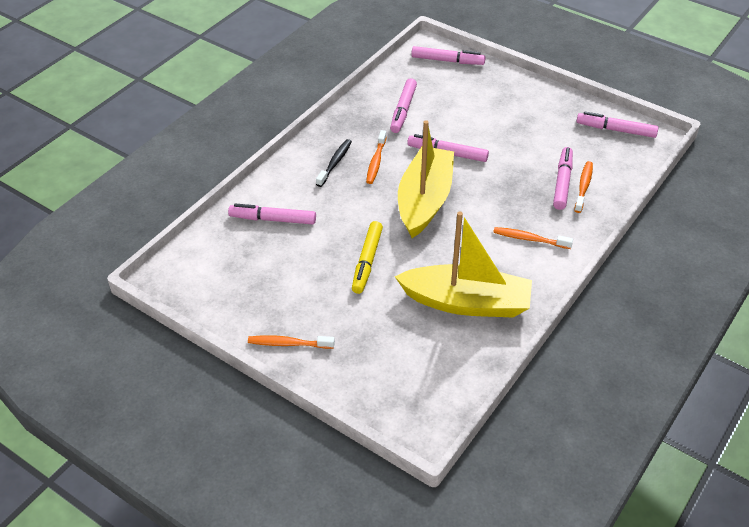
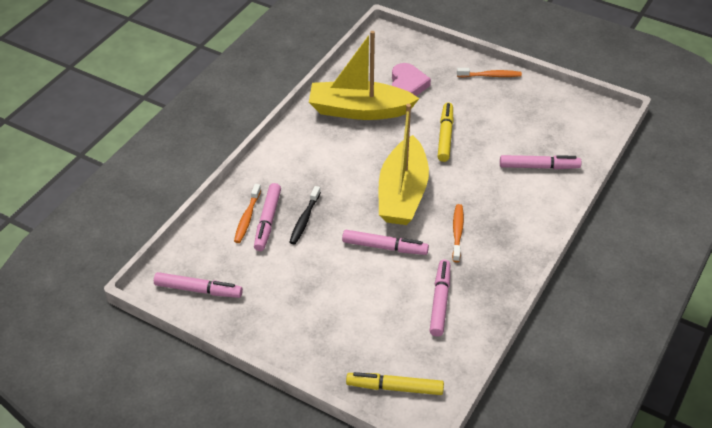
camera: 175 degrees right, 0 degrees up
(335, 163) = (499, 228): black toothbrush -> black toothbrush (304, 220)
(402, 336) = (407, 85): none -> pink heart
(447, 61) = (395, 387): pink marker -> yellow marker
(529, 239) = (305, 163): orange toothbrush -> none

